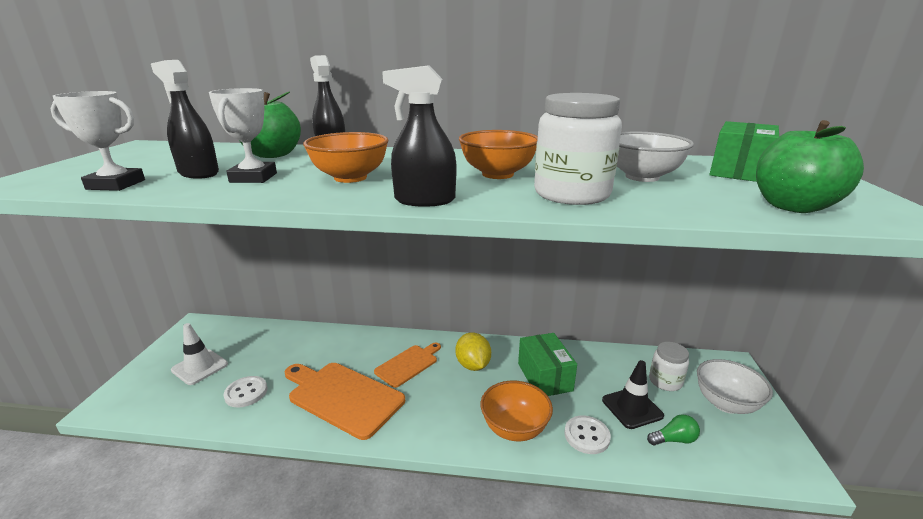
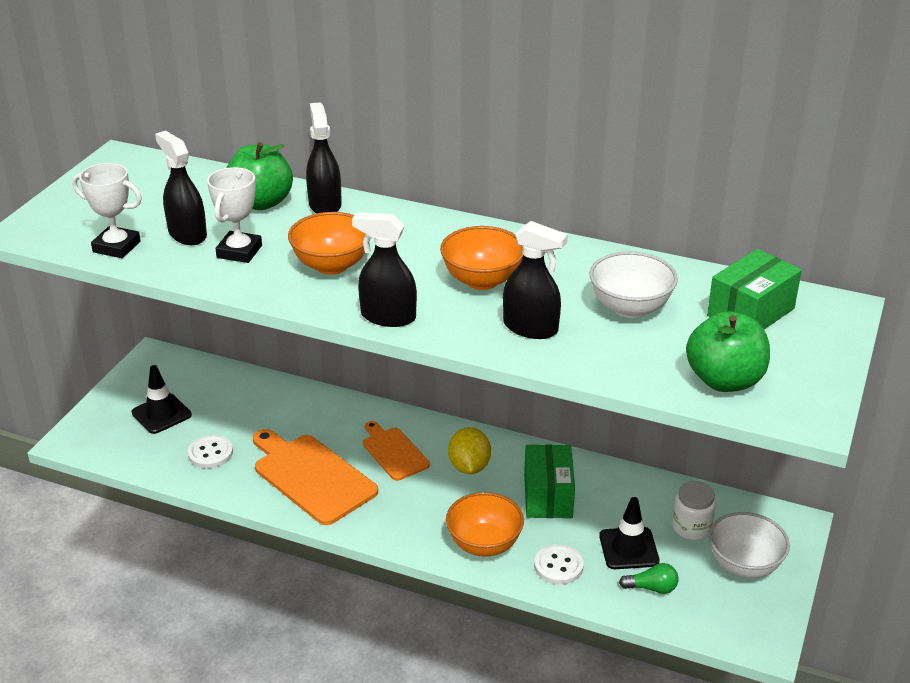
camera: 15 degrees right, 10 degrees up
(200, 367) = (161, 414): white traffic cone -> black traffic cone
(408, 364) = (393, 452): orange cutting board -> orange cutting board turned 90 degrees counterclockwise
(571, 194) = (530, 328): white jar -> black spray bottle

